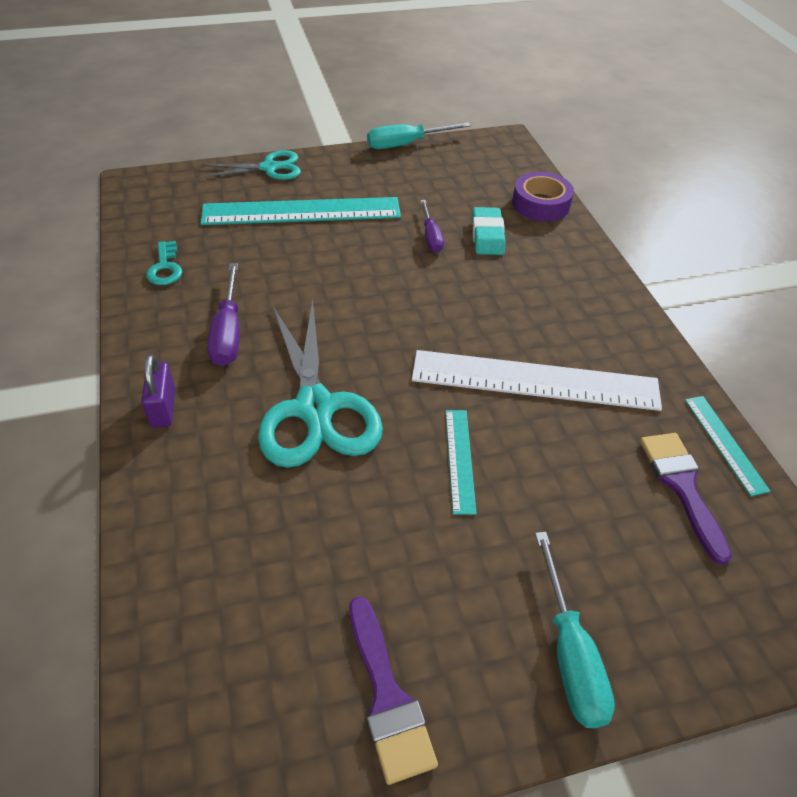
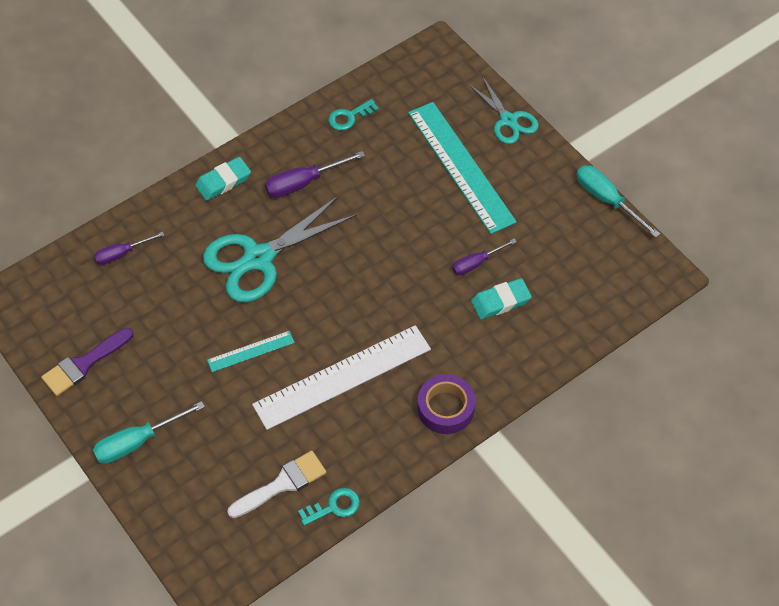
camera: 70 degrees right, 10 degrees up
(163, 408) = (223, 181): purple padlock -> turquoise eraser
(200, 572) = (122, 254): none -> purple screwdriver
(535, 381) = (342, 376): white ruler -> white ruler turned 75 degrees clockwise
(541, 204) = (571, 329): purple tape -> purple tape (445, 408)
(682, 486) = (282, 484): purple brush -> white brush
(724, 443) = (334, 507): turquoise ruler -> turquoise key

